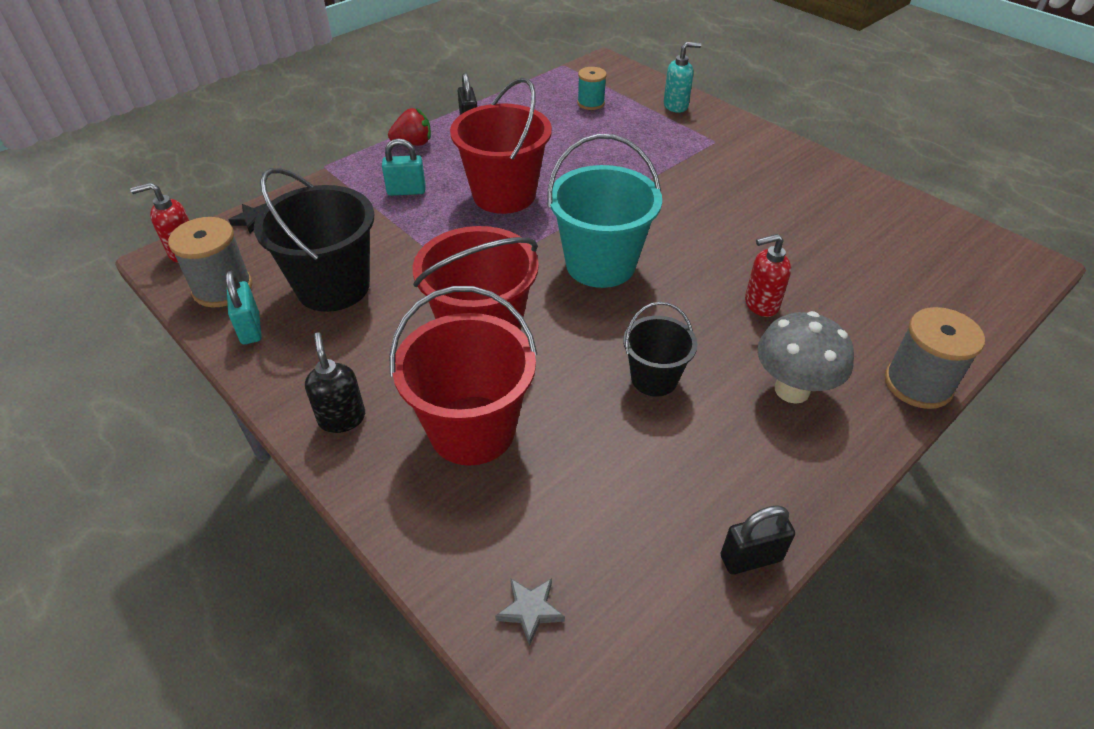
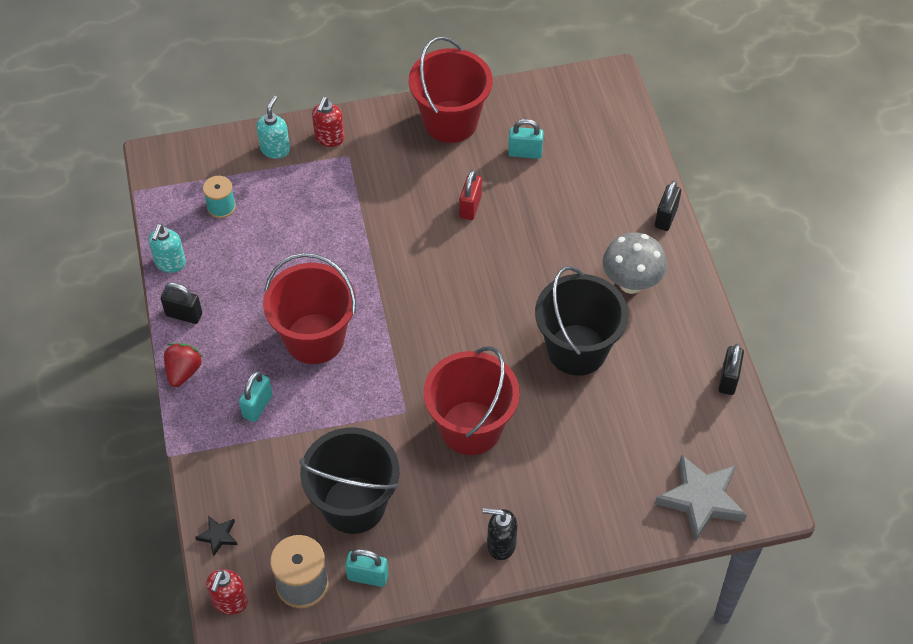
camera: 60 degrees left, 10 degrees up
(472, 430) = (557, 472): red bucket -> red bucket (450, 121)
(512, 101) = (170, 263): none -> turquoise soap dispenser
(530, 610) = (701, 500): grey star -> grey star, size x2.15
(600, 264) = (447, 319): turquoise bucket -> none
(654, 378) = (577, 350): black bucket -> black bucket, size x1.74
(747, 229) = (470, 207): none -> red padlock
(760, 304) = (550, 250): red soap dispenser -> red soap dispenser (329, 138)
(855, 239) = (525, 153): none -> turquoise padlock
(918, 384) = (666, 217): grey spool -> black padlock

